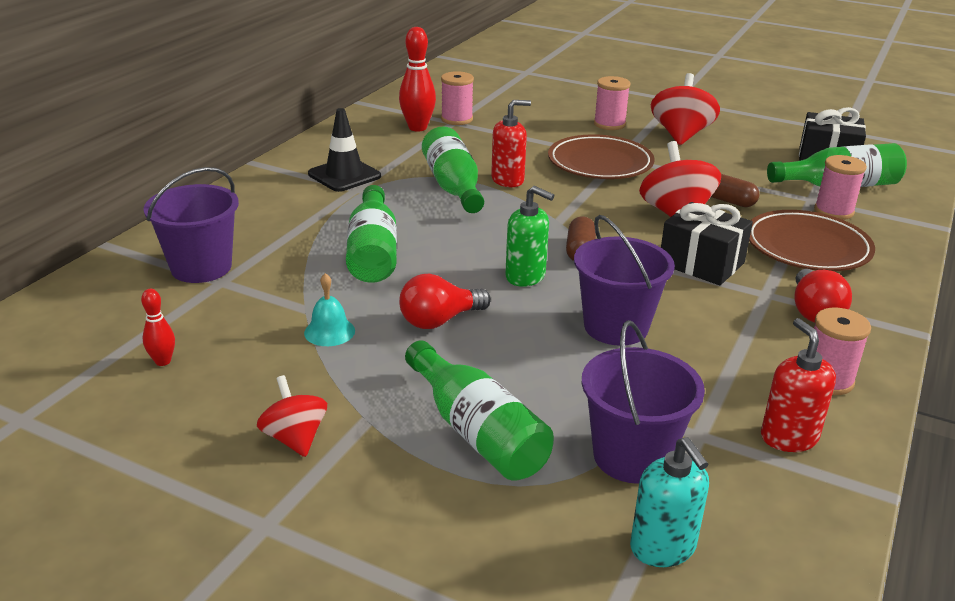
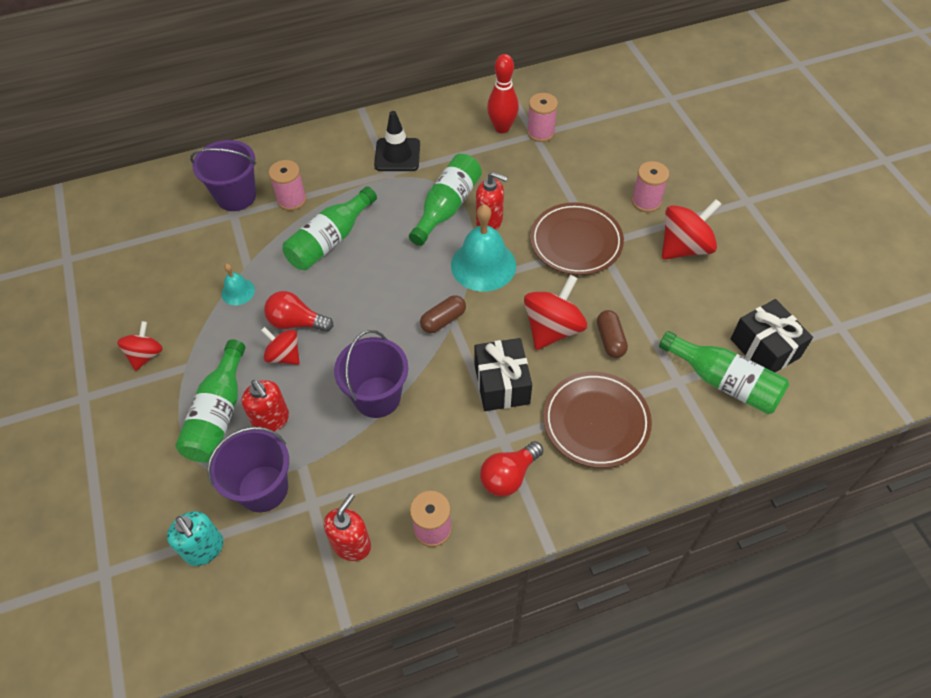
camera: 45 degrees right, 25 degrees up
(163, 361) = (150, 260): red bowling pin -> none
(469, 349) = (284, 355): none -> red spinning top
(525, 276) = (383, 320): green soap dispenser -> none
(544, 401) = (271, 420): none -> red soap dispenser
(551, 205) = (483, 265): none -> turquoise bell
(663, 548) = (204, 549): turquoise soap dispenser -> turquoise soap dispenser turned 60 degrees counterclockwise
(833, 211) = (674, 403): pink spool -> pink spool (292, 200)

